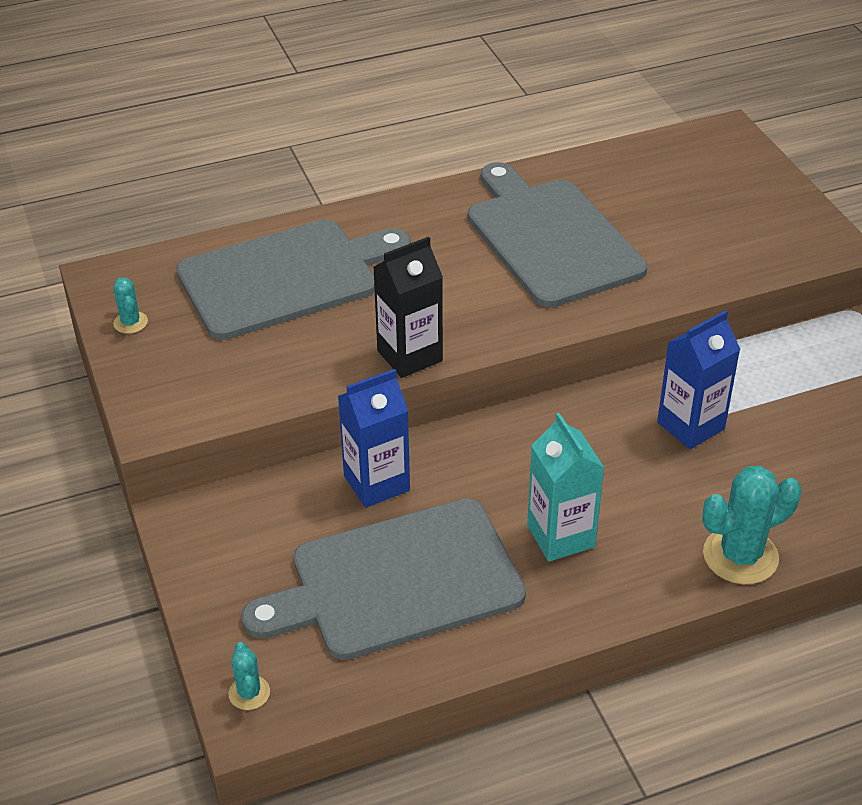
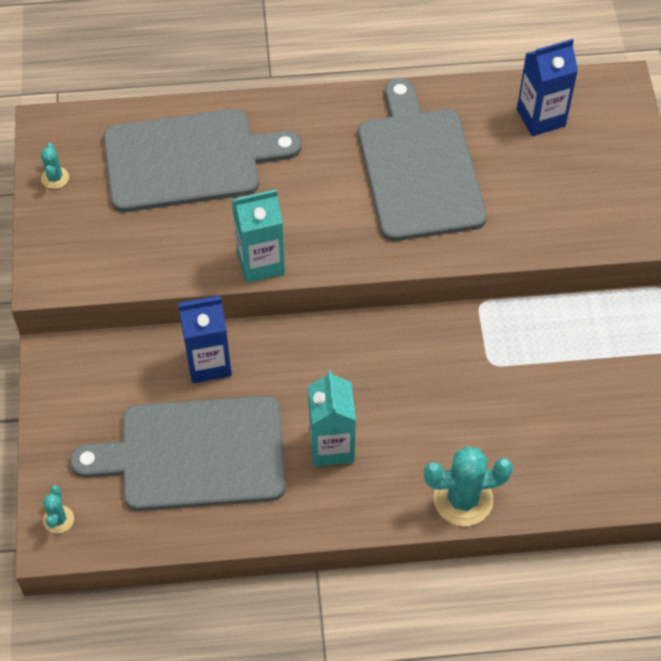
camera: 15 degrees right, 15 degrees up
(409, 356) = (261, 262): black carton -> turquoise carton
(690, 426) = (475, 370): blue carton -> blue carton (541, 118)

